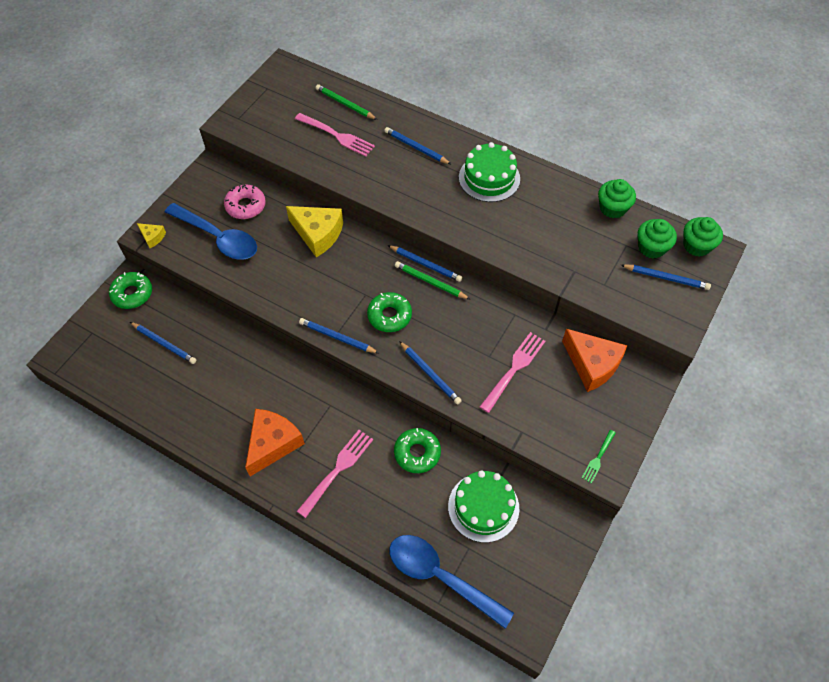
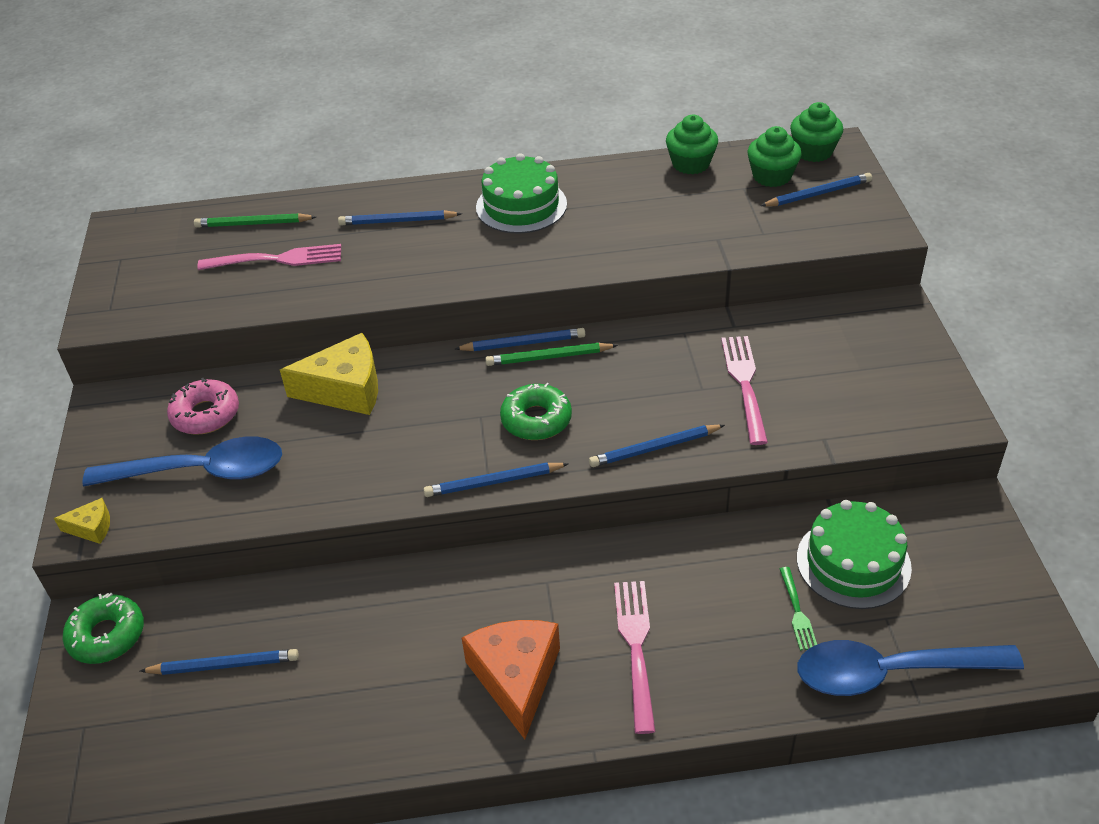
camera: 35 degrees left, 15 degrees down
(417, 453) = (714, 560): green donut -> none
(430, 374) = (654, 448): blue pencil -> blue pencil turned 150 degrees clockwise
(592, 364) = (822, 329): orange cheese -> none
(598, 457) = (931, 410): green fork -> green fork (797, 611)

